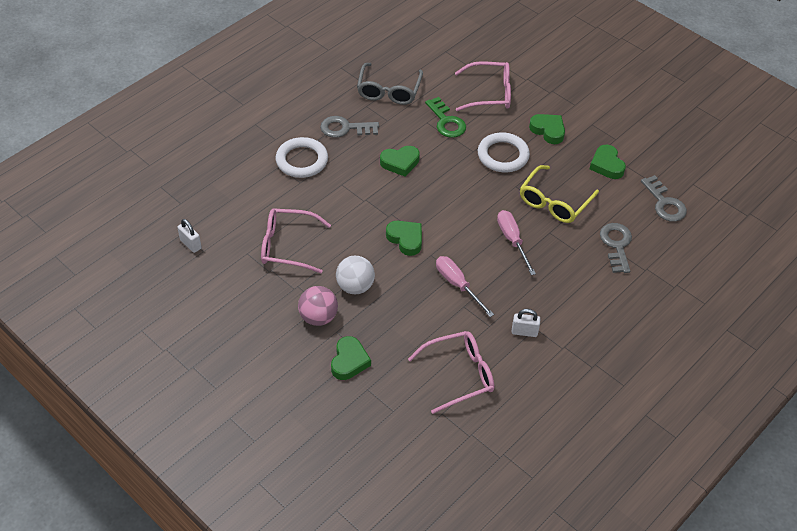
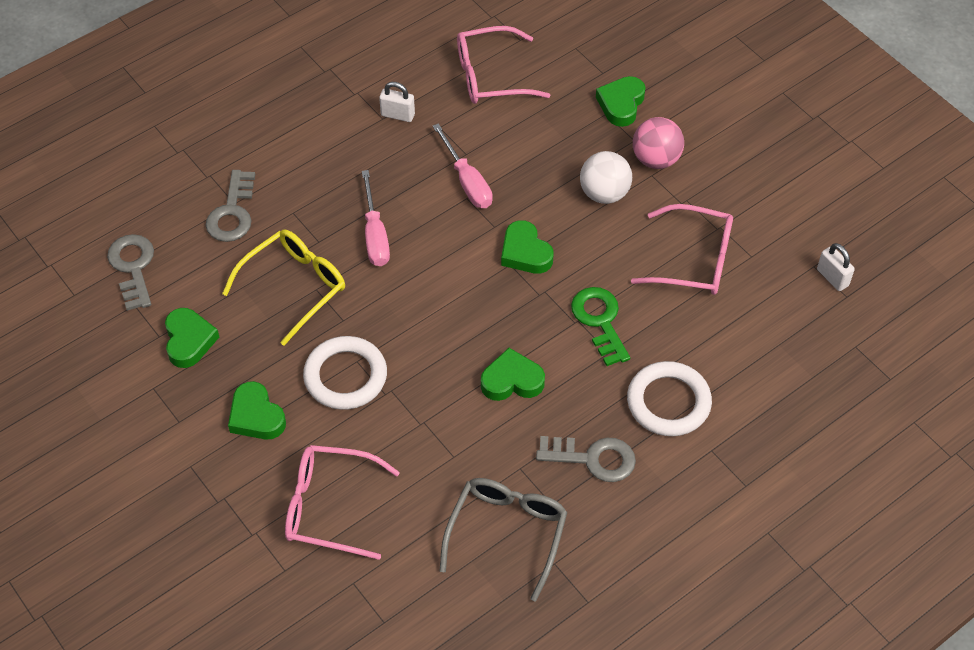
camera: 170 degrees left, 5 degrees up
(446, 122) = (420, 453): green key -> green key (600, 321)

